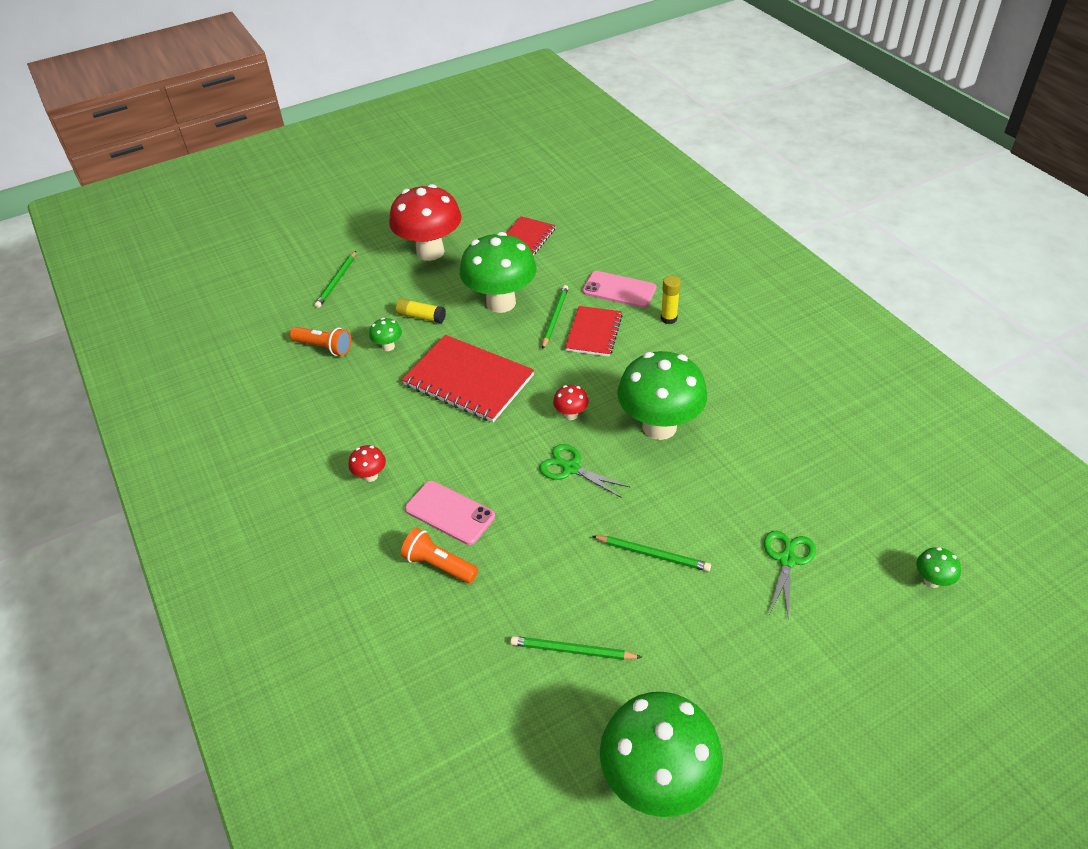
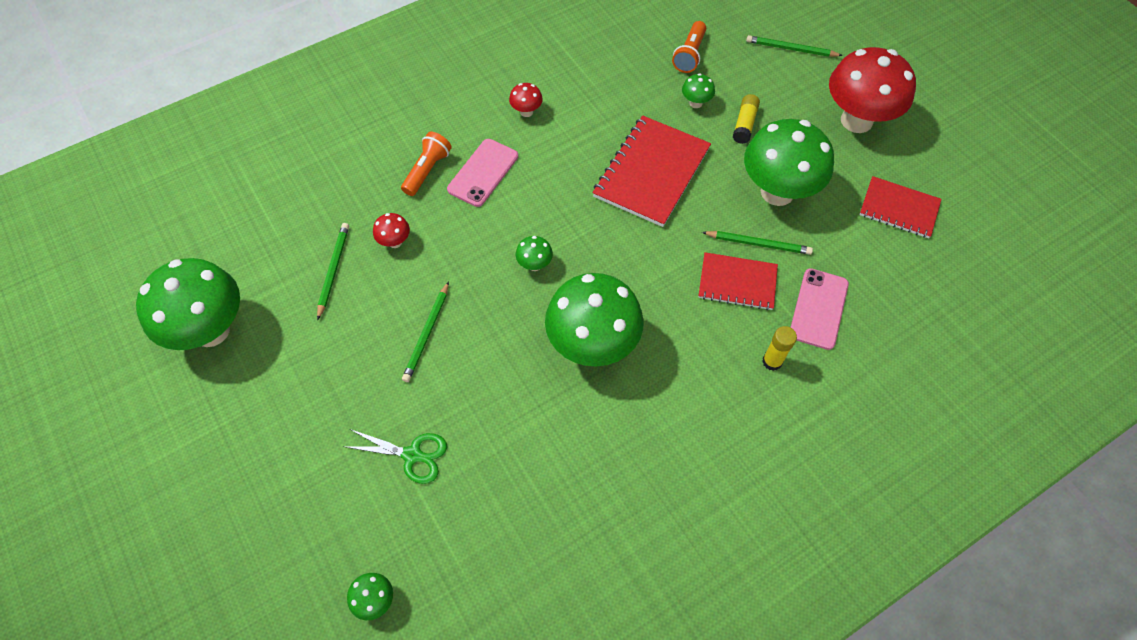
camera: 85 degrees right, 15 degrees up
(571, 415) = (607, 263): red mushroom -> red mushroom (395, 242)
(571, 468) = (534, 264): green scissors -> green mushroom

